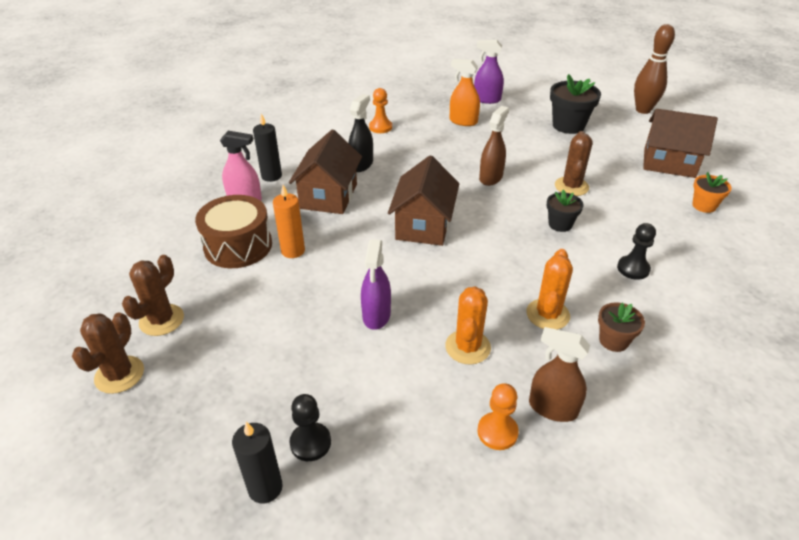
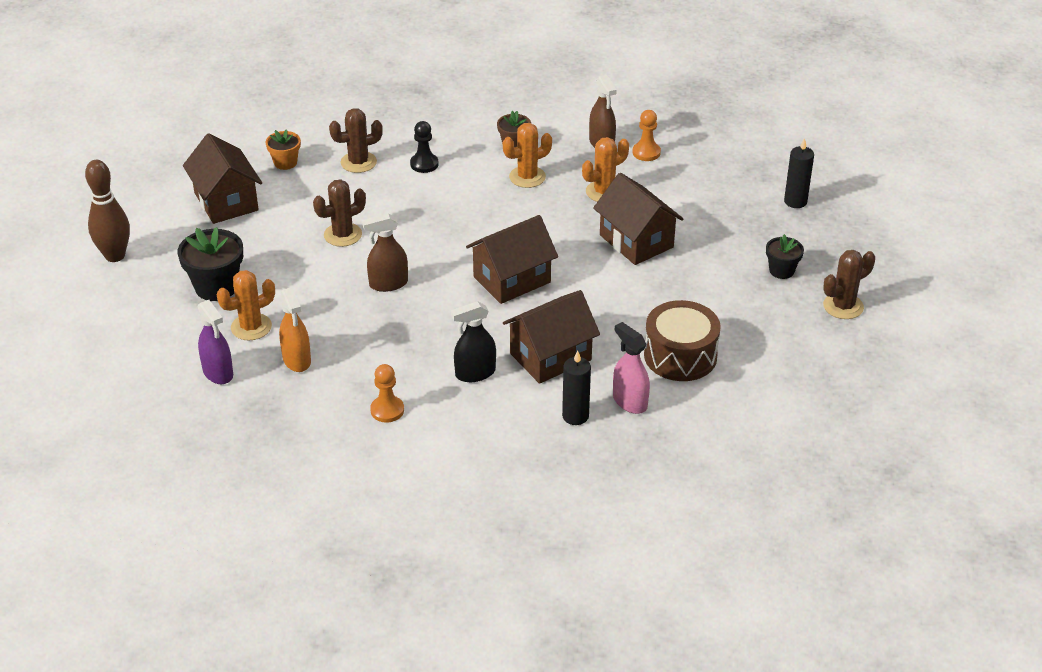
camera: 135 degrees left, 0 degrees up
(161, 320) = (790, 328): brown cactus -> brown cactus (358, 162)
(293, 251) = (640, 323): orange candle -> none
(310, 443) = (752, 205): black pawn -> none
(376, 315) = (636, 241): purple spray bottle -> brown house
(513, 121) = (251, 327): none -> orange cactus
(560, 224) = (411, 216): black flower pot -> black flower pot (781, 271)

